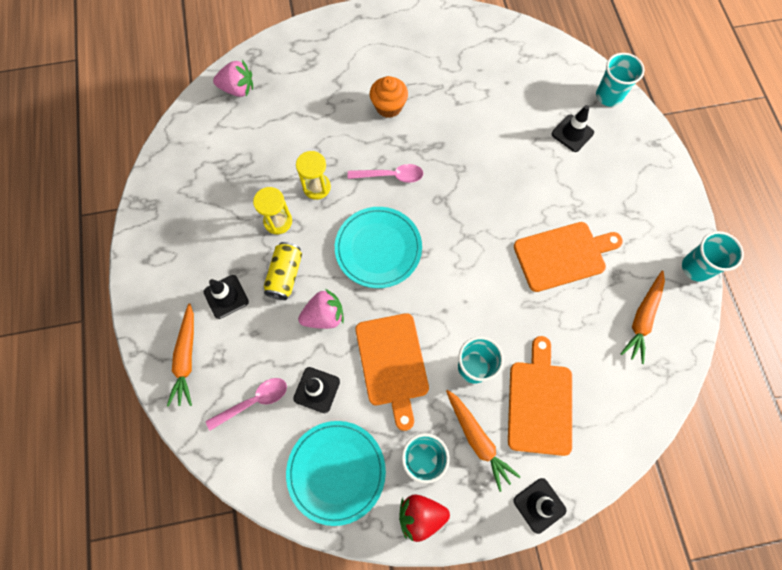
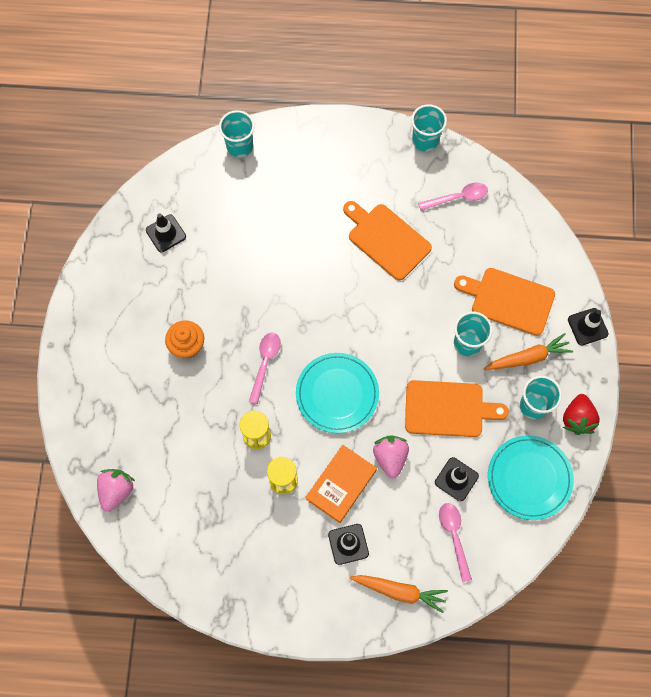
camera: 75 degrees left, 0 degrees up
(285, 275) = (341, 484): yellow can -> orange book
(563, 255) = (386, 239): orange cutting board -> orange cutting board turned 45 degrees counterclockwise
(572, 133) = (269, 191): black traffic cone -> black traffic cone (166, 233)
(642, 318) = (458, 198): orange carrot -> pink spoon

